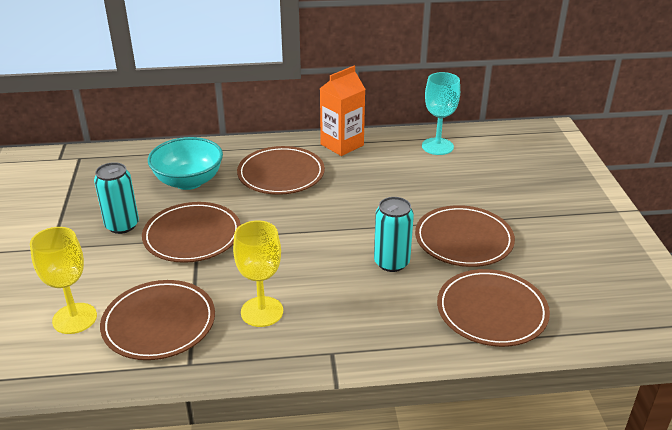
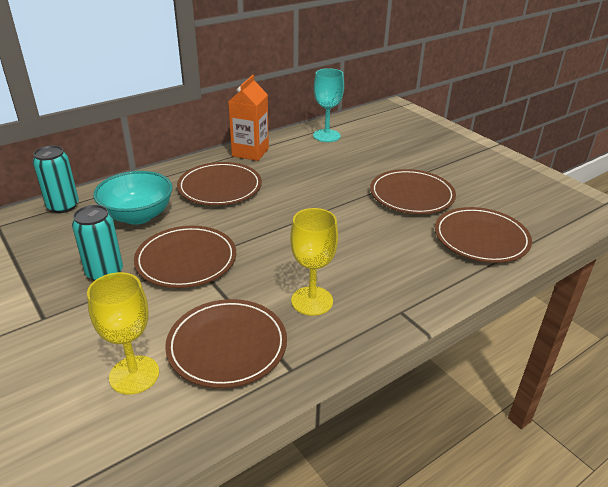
camera: 30 degrees left, 0 degrees up
(391, 262) = (377, 227): turquoise can -> turquoise can (63, 206)

